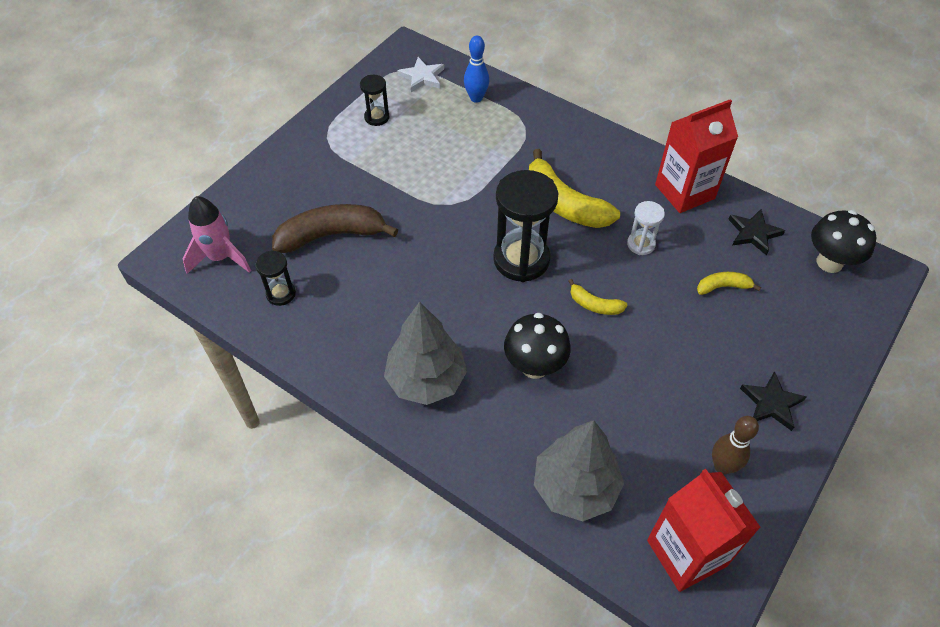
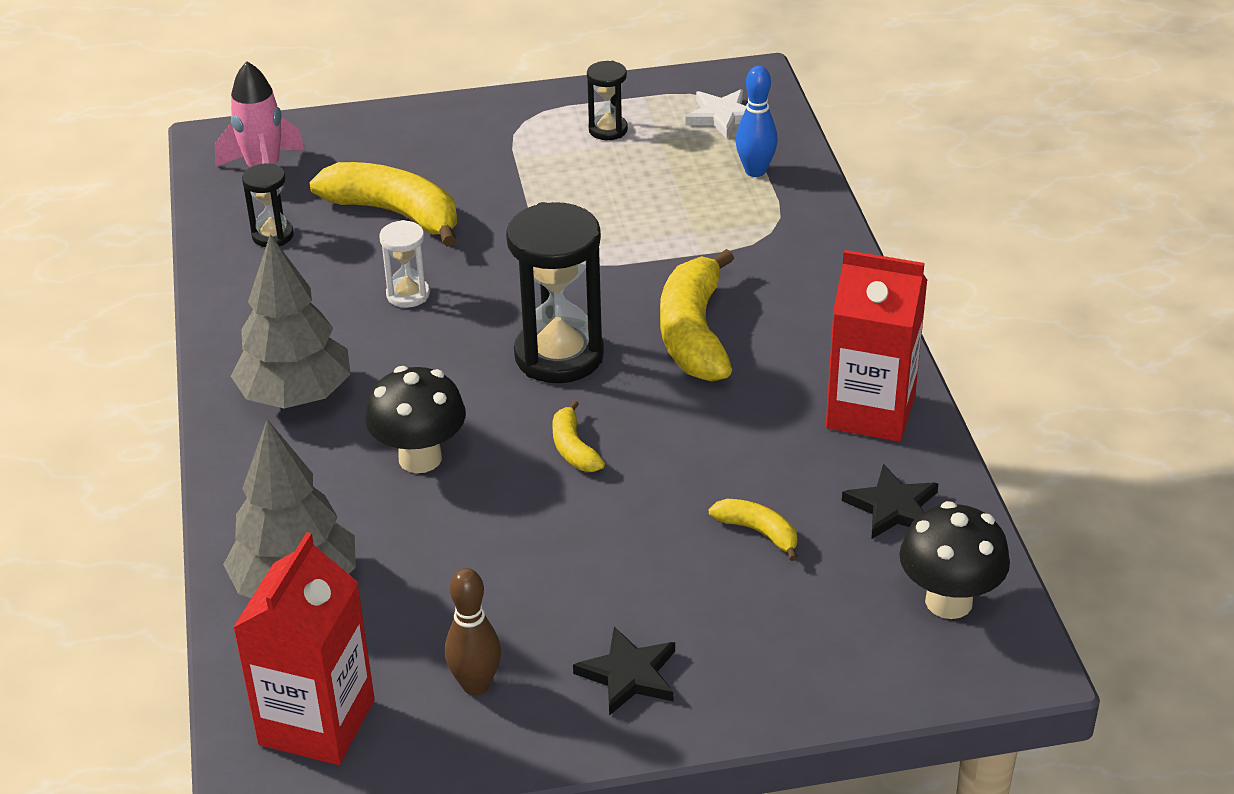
camera: 45 degrees right, 15 degrees down
(331, 235) = (395, 213): brown banana -> yellow banana
(641, 244) = (724, 428): white hourglass -> white hourglass (408, 294)

